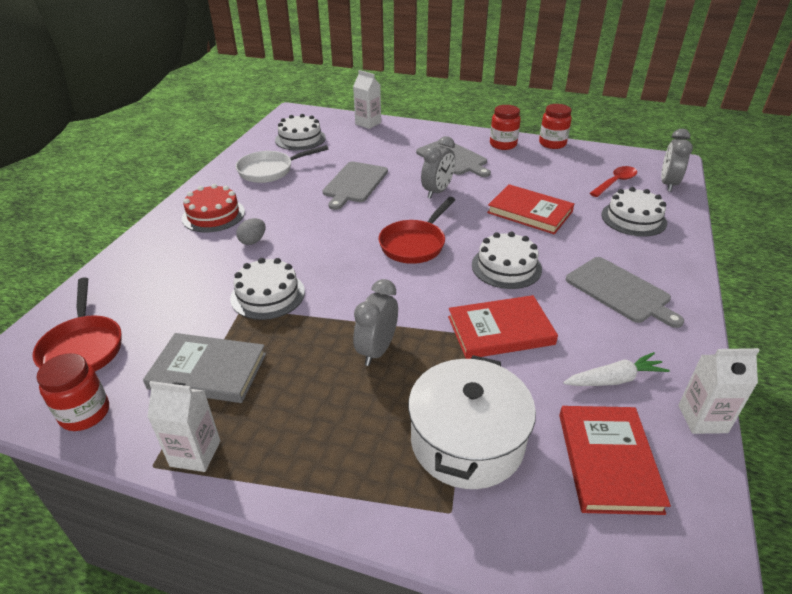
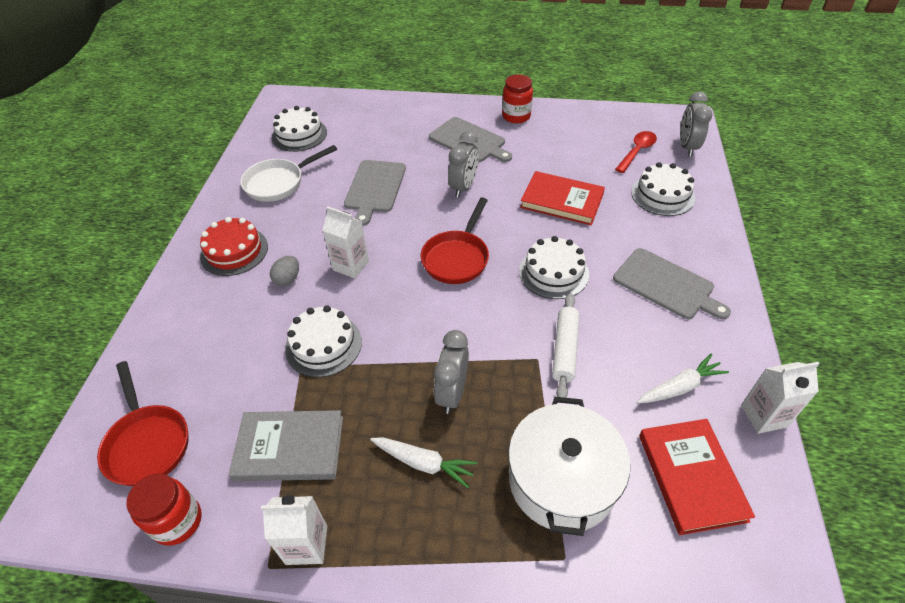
camera: 10 degrees left, 10 degrees up
(331, 404) = (423, 463): none -> white carrot
(368, 123) = (367, 104): white carton -> white carton (351, 265)
(500, 330) = (565, 349): red book -> white rolling pin
(552, 144) = (565, 109): red jar -> none

